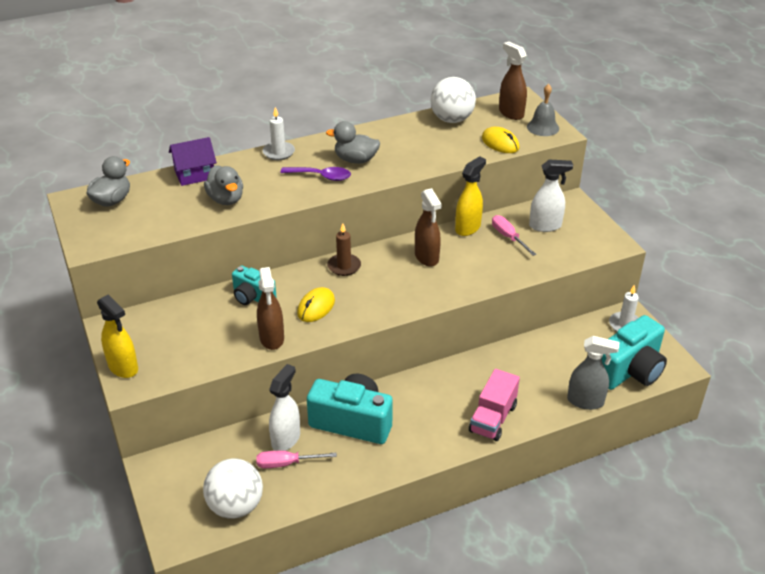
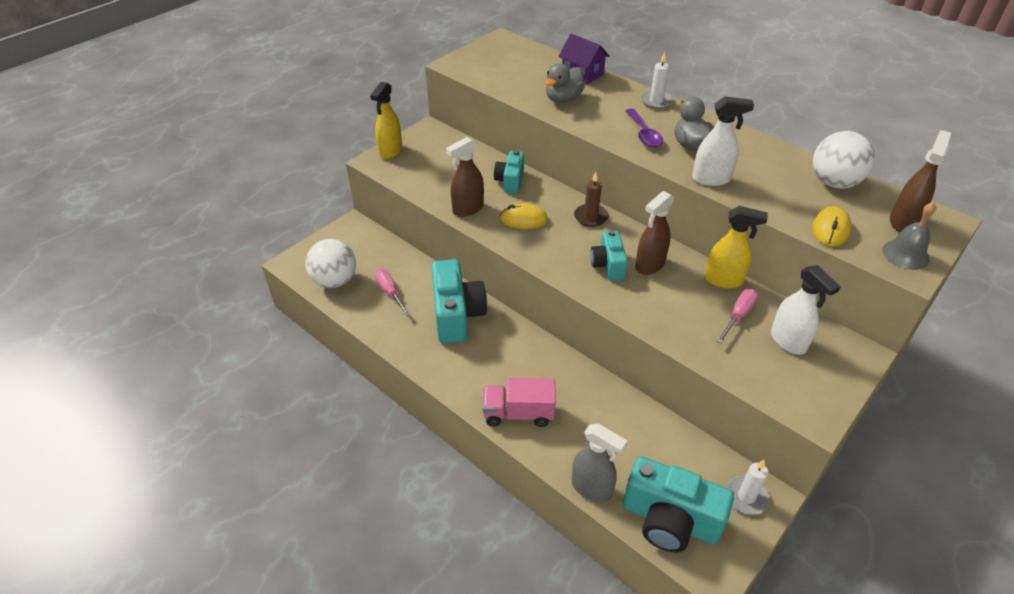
camera: 65 degrees right, 5 degrees up
(112, 200) = (515, 53): grey duck -> none
(286, 439) = (415, 282): white spray bottle -> white spray bottle (711, 179)
(411, 279) = (608, 265): none -> turquoise camera
(585, 401) = (592, 488): grey spray bottle -> grey spray bottle turned 45 degrees counterclockwise

